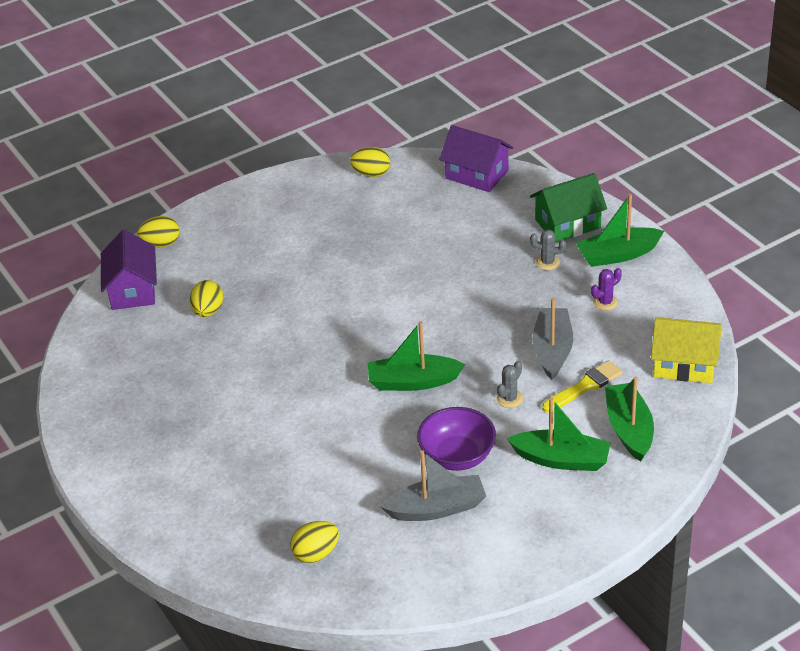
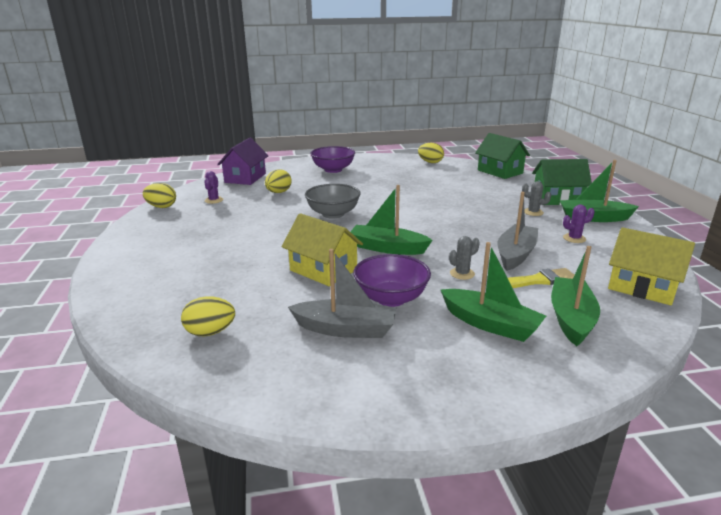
camera: 20 degrees right, 15 degrees down
(134, 354) = (214, 200): none -> purple cactus
(161, 244) = (281, 166): yellow egg -> yellow egg (161, 207)
(244, 233) = (333, 170): none -> purple bowl
(312, 337) = (333, 214): none -> grey bowl
(365, 438) = (323, 270): none -> yellow house
(477, 174) = (500, 172): purple house -> green house

